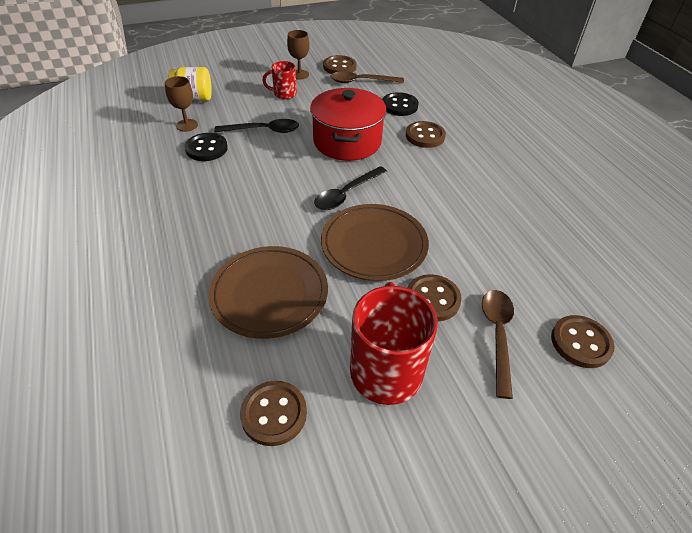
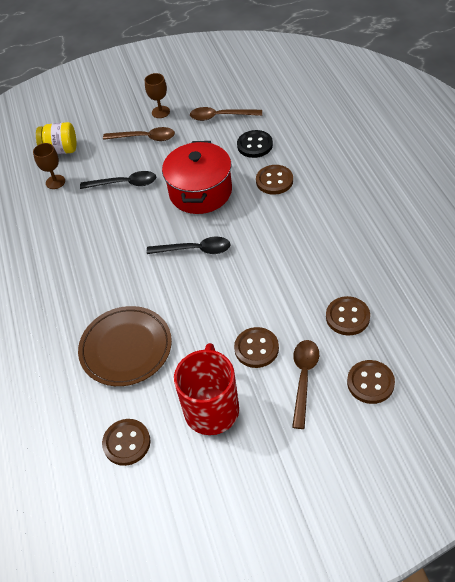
camera: 10 degrees right, 5 degrees up
(206, 148) = (73, 207): black button -> none
(284, 94) = (144, 138): red mug -> brown spoon
(339, 67) = (200, 98): brown button -> brown button (347, 317)
(346, 194) = (195, 250): black spoon -> black spoon turned 135 degrees counterclockwise
(374, 245) = (214, 300): brown plate -> none

